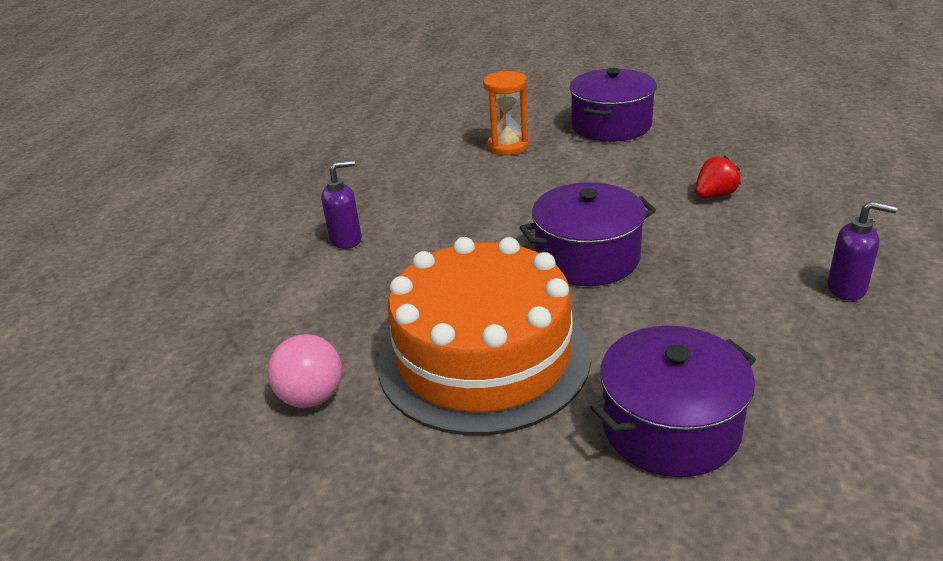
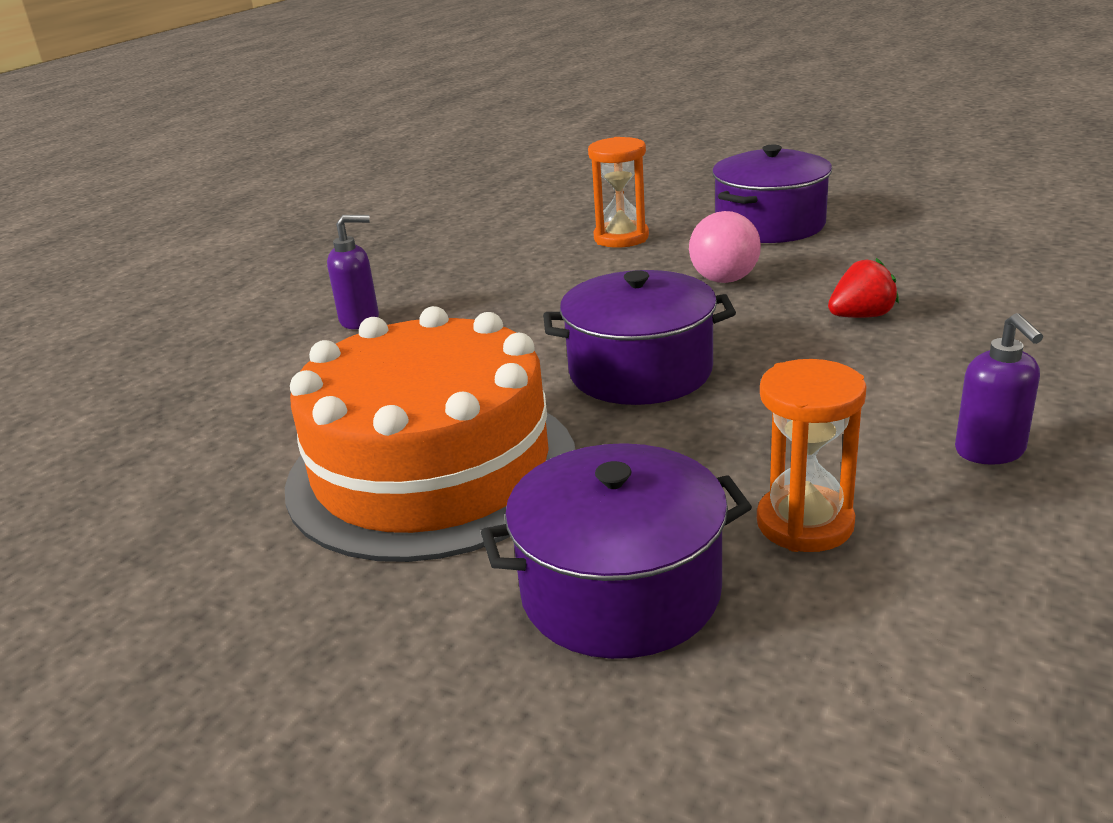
camera: 15 degrees right, 5 degrees down
(311, 397) = (201, 484): pink ball -> pink ball (724, 280)
(761, 358) = (805, 523): none -> orange hourglass
(847, 289) = (990, 451): purple soap dispenser -> purple soap dispenser turned 45 degrees clockwise

